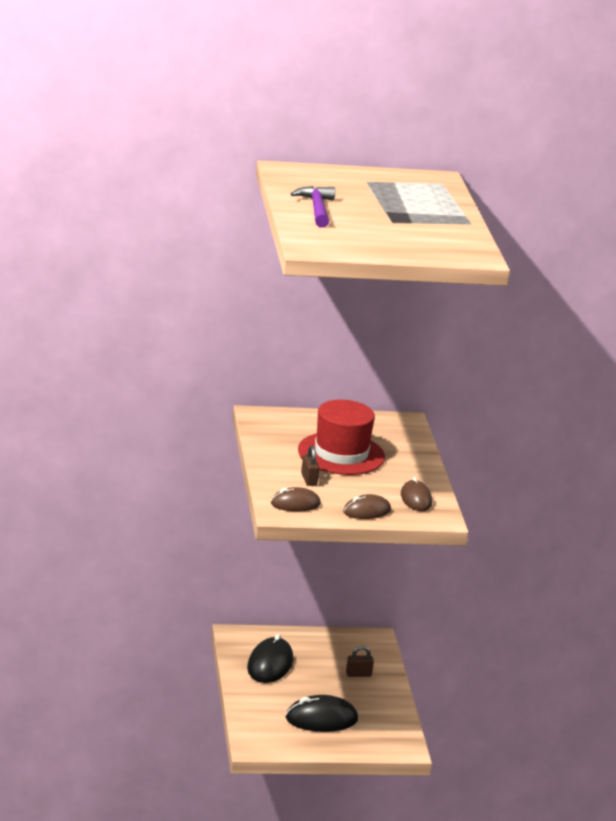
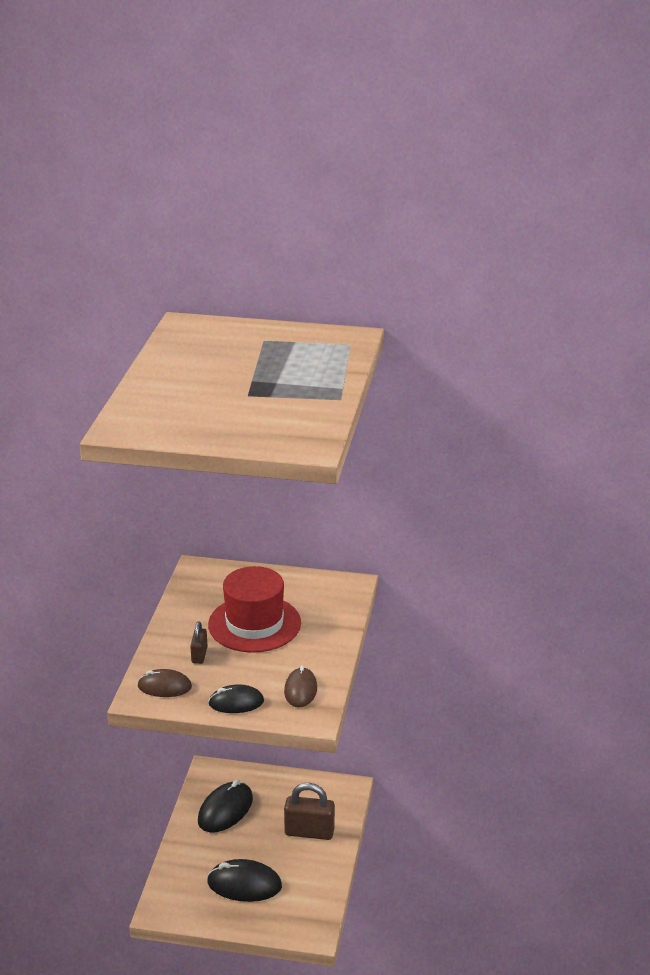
camera: 20 degrees right, 5 degrees up
(317, 209) = (174, 376): purple hammer -> none
(358, 674) = (309, 832): brown padlock -> brown padlock, size x1.87
(366, 511) = (236, 702): brown mouse -> black mouse

